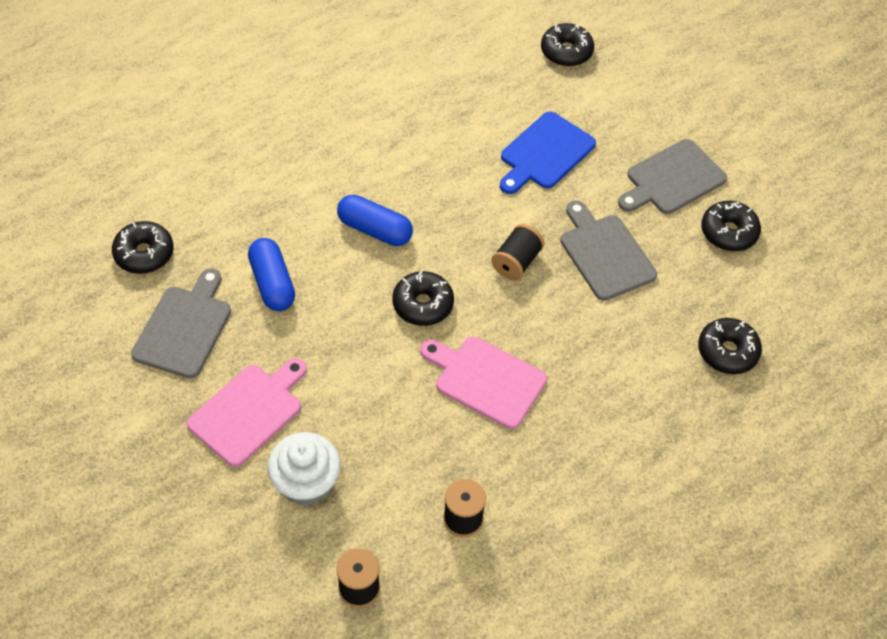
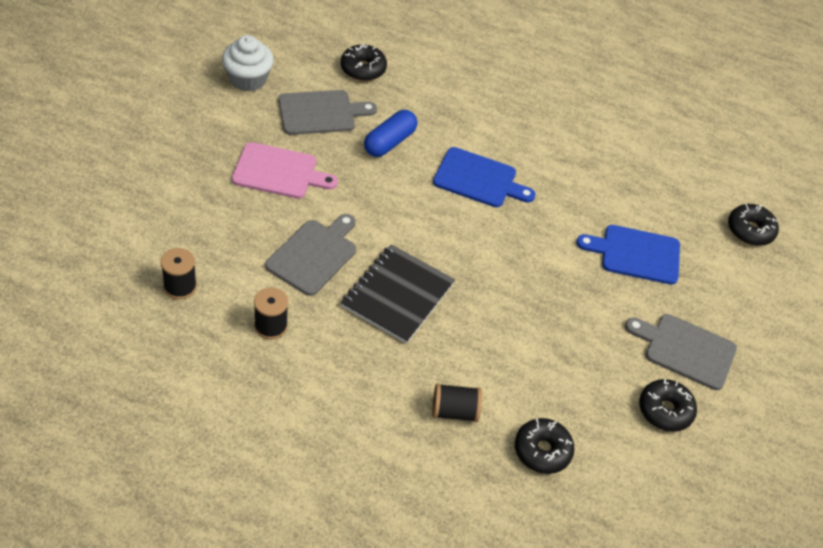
camera: 55 degrees right, 5 degrees down
(306, 482) = (244, 225): white cupcake -> white cupcake (248, 79)
(375, 230) = (478, 179): blue capsule -> blue cutting board
(423, 304) = (435, 232): black donut -> none
(486, 380) = (398, 295): pink cutting board -> black notebook
(516, 262) = (517, 274): black spool -> black spool (454, 411)
(605, 254) = (571, 329): grey cutting board -> grey cutting board (314, 255)

